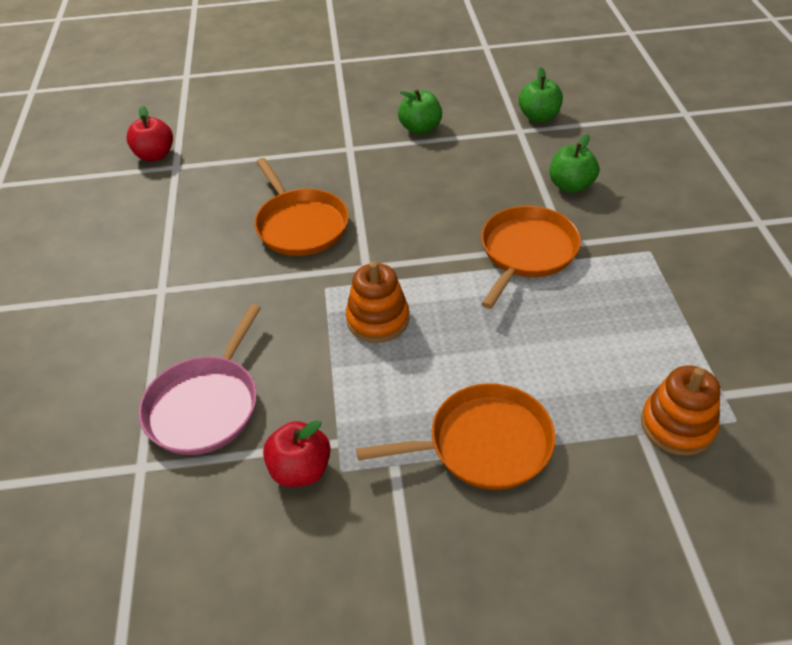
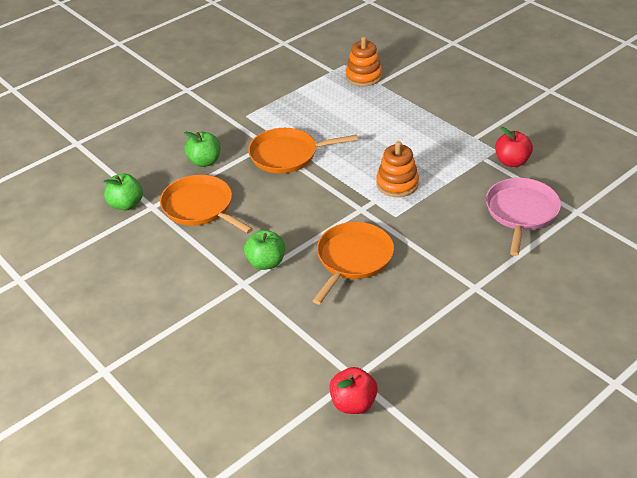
camera: 125 degrees left, 5 degrees down
(205, 405) = (521, 212): pink pan -> pink pan turned 60 degrees counterclockwise
(420, 128) = (186, 258): green apple -> green apple (266, 263)
(483, 444) = (433, 119): orange pan -> orange pan (200, 207)

